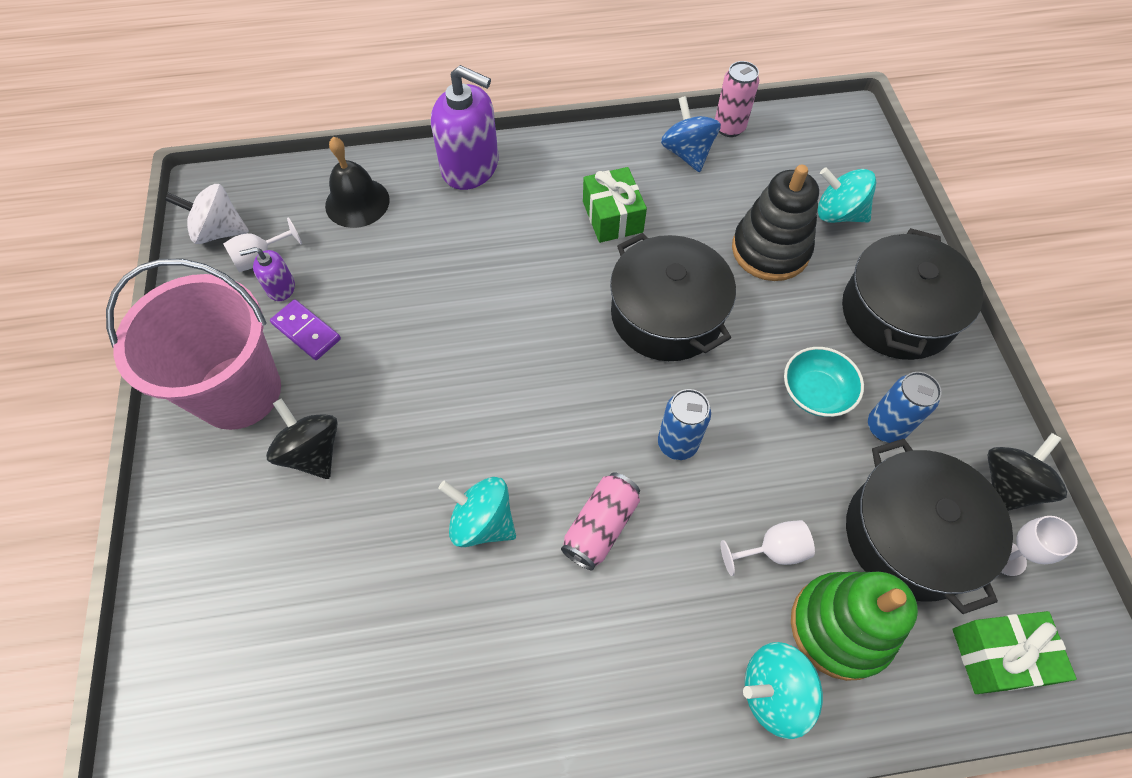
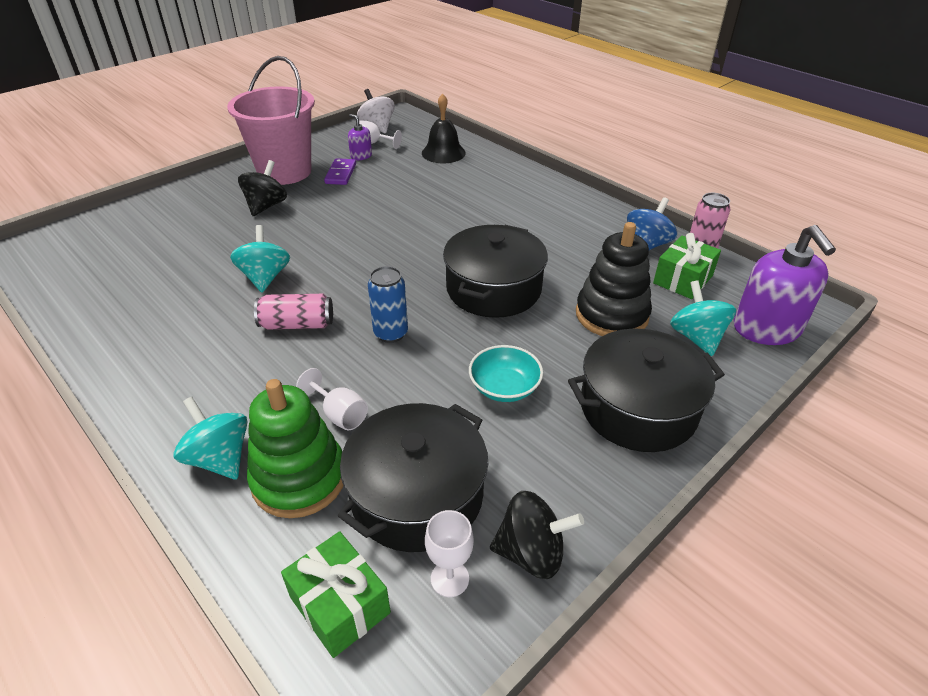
camera: 55 degrees right, 20 degrees down
(470, 167) = (516, 174): purple soap dispenser -> purple soap dispenser (766, 328)
(612, 217) = (547, 236): green gift -> green gift (683, 279)
(885, 427) = (512, 441): blue can -> none

